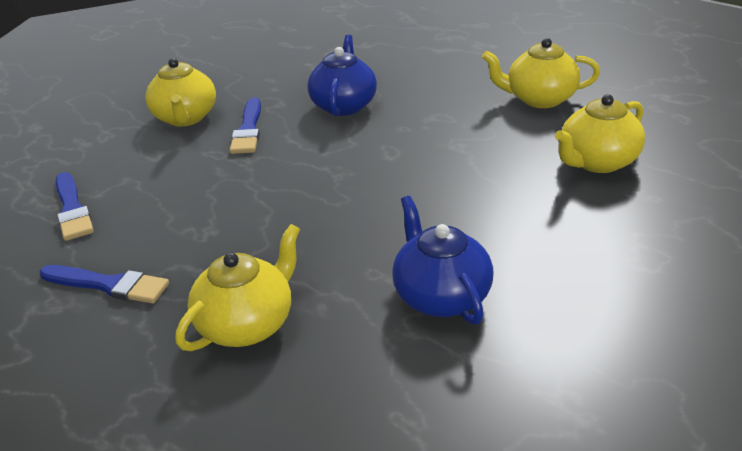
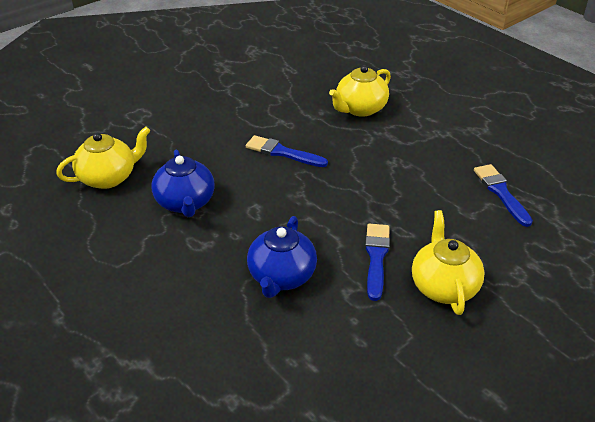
camera: 175 degrees left, 5 degrees up
(109, 285) = (445, 137): blue brush -> blue brush (282, 152)
(441, 296) = (257, 109): blue teapot -> blue teapot (185, 203)
(540, 99) = (97, 252): yellow teapot -> none

